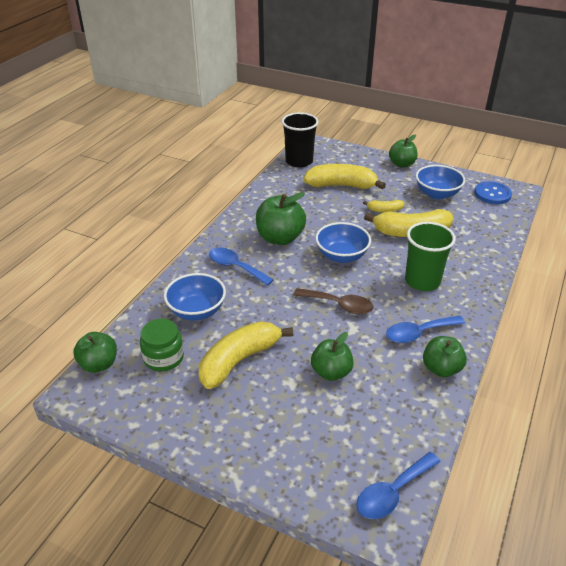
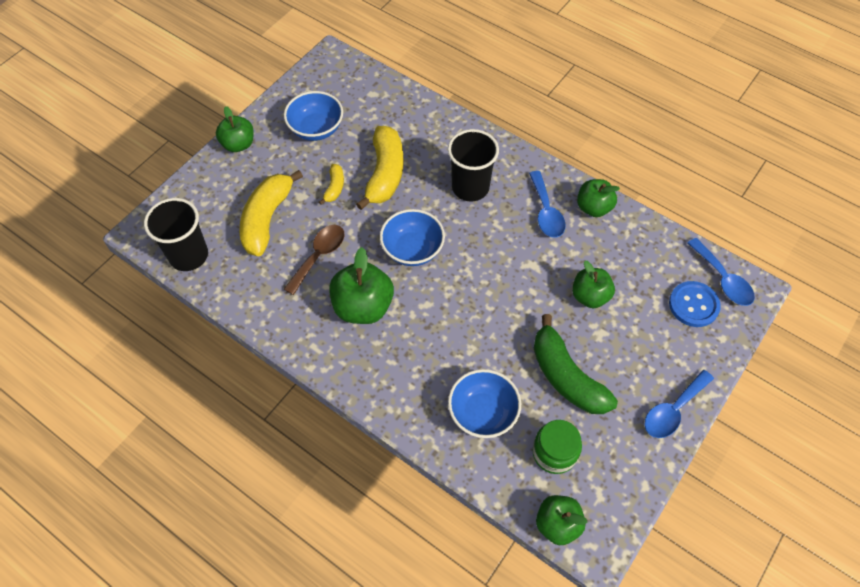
camera: 80 degrees left, 20 degrees up
(235, 267) = (410, 363): blue spoon -> blue spoon (673, 410)
(239, 360) = (566, 376): yellow banana -> green banana
(339, 305) = (495, 270): brown spoon -> brown spoon (319, 256)
(422, 281) = (470, 187): green cup -> black cup
(492, 194) = (332, 80): blue button -> blue button (693, 305)

